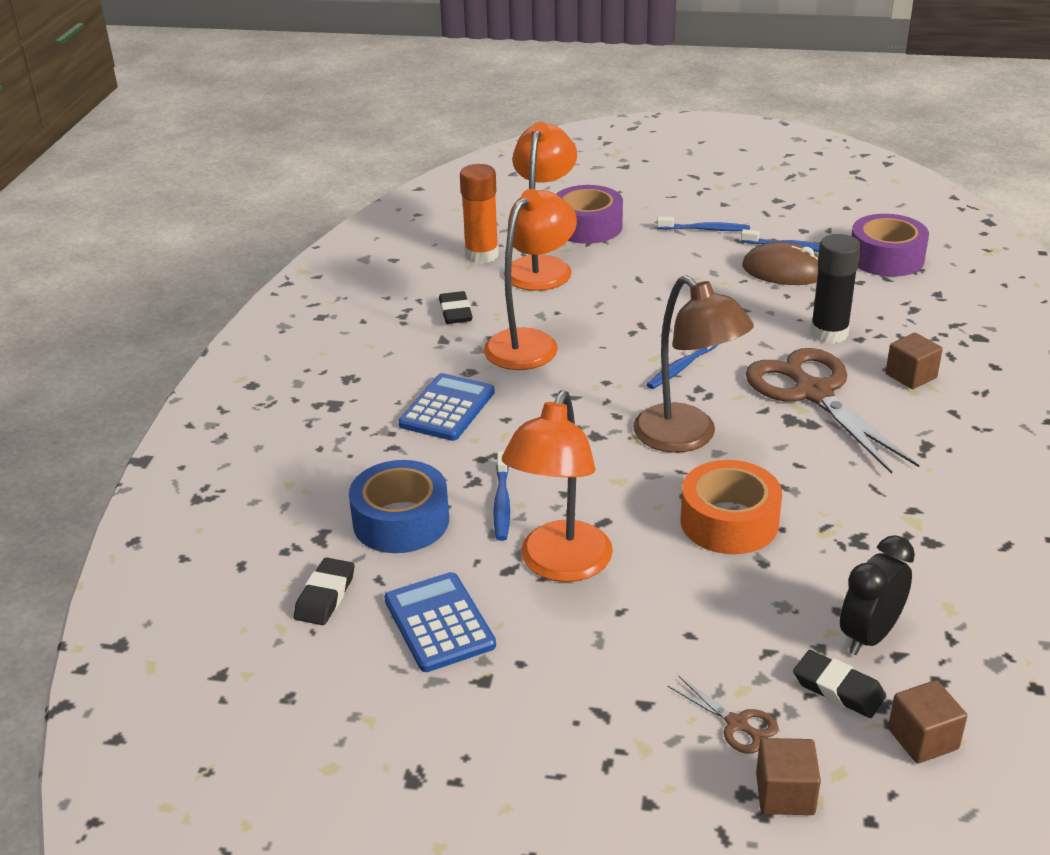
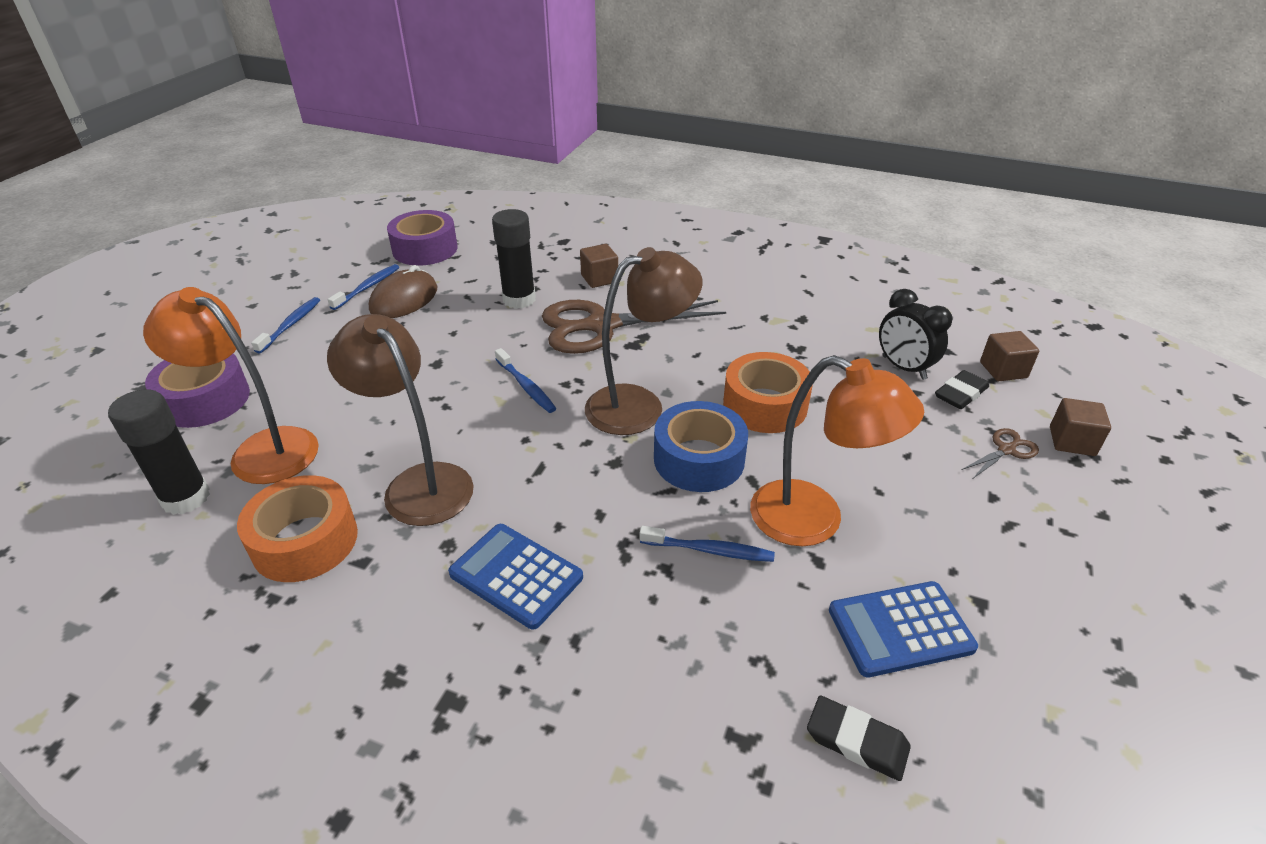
camera: 80 degrees left, 5 degrees up
(401, 521) = (725, 646): blue tape -> blue tape (699, 459)
(455, 312) = (305, 541): black eraser -> orange tape
(482, 255) = (186, 498): orange glue stick -> black glue stick
(530, 342) = (419, 483): orange lamp -> brown lamp

